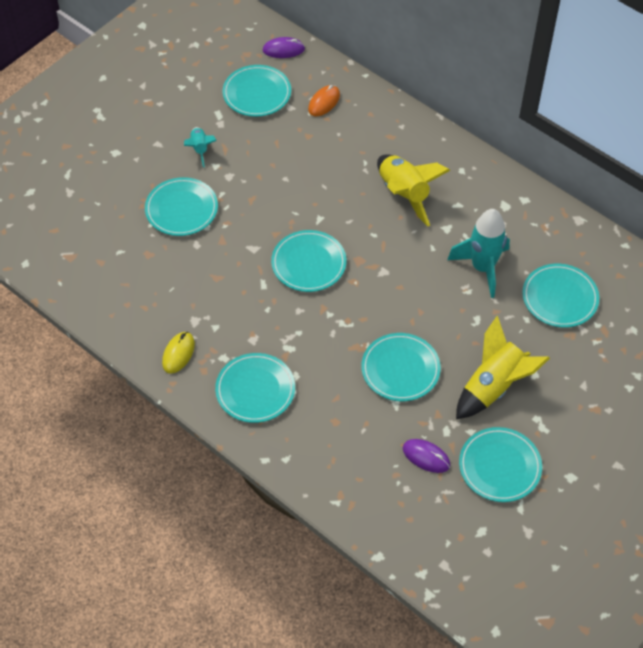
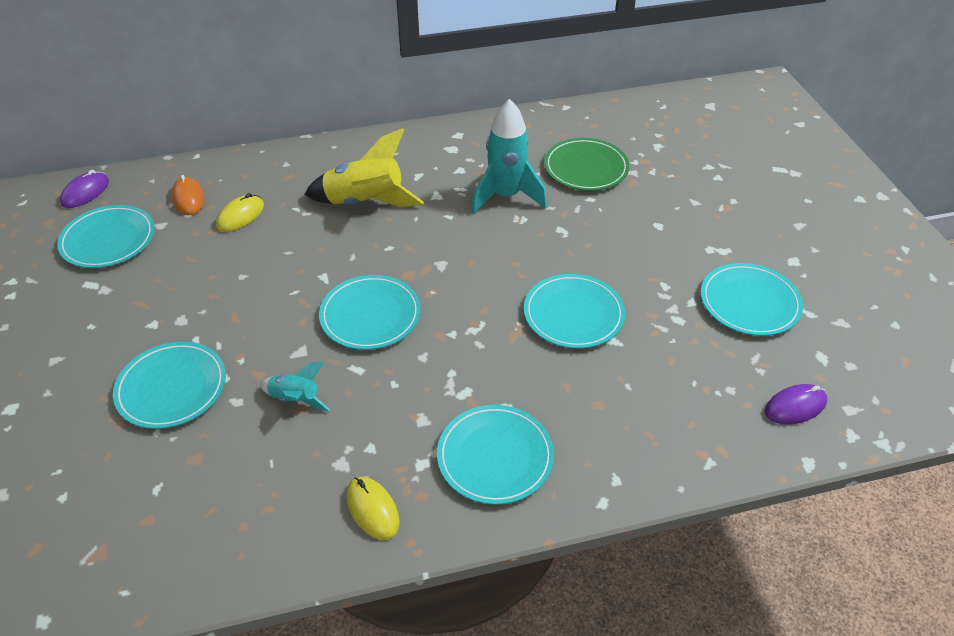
camera: 55 degrees left, 10 degrees down
(200, 149) = (113, 325): turquoise rocket -> turquoise rocket (295, 399)
(333, 139) = (240, 216): none -> yellow mouse
(426, 457) = (700, 352): purple mouse -> purple mouse (795, 406)
(493, 386) = (650, 259): yellow rocket -> none
(559, 298) = (586, 168): turquoise plate -> green plate

